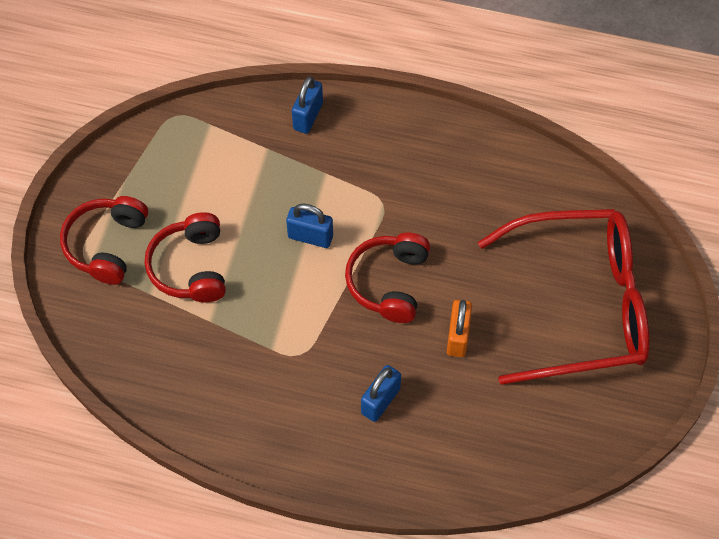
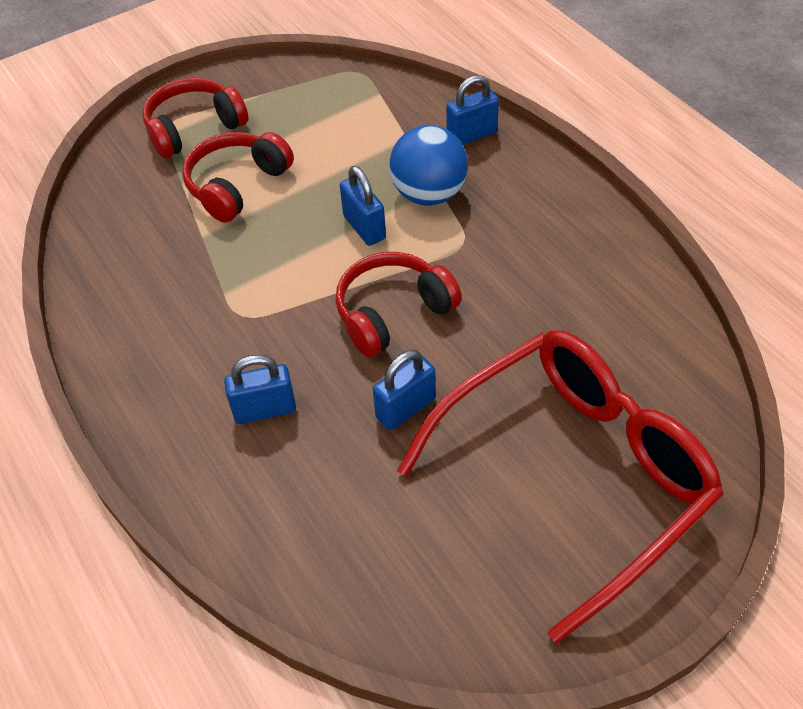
camera: 45 degrees right, 10 degrees down
(326, 182) = (429, 194): none -> blue ball
(457, 337) = (405, 408): orange padlock -> blue padlock
(580, 305) = (574, 474): red glasses -> red glasses turned 75 degrees counterclockwise

